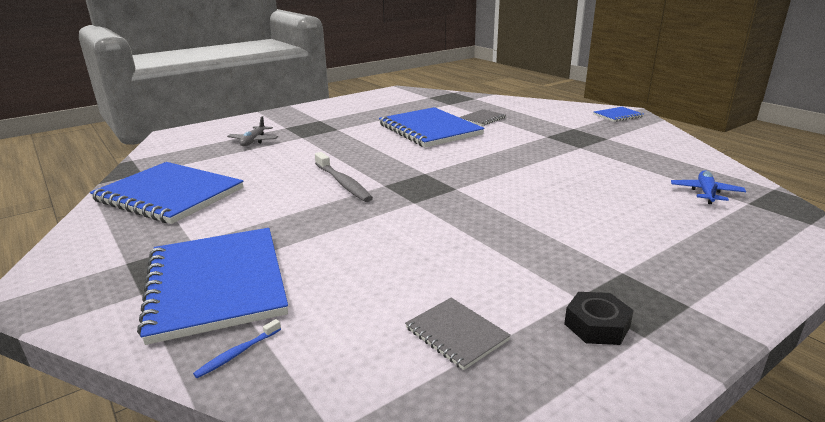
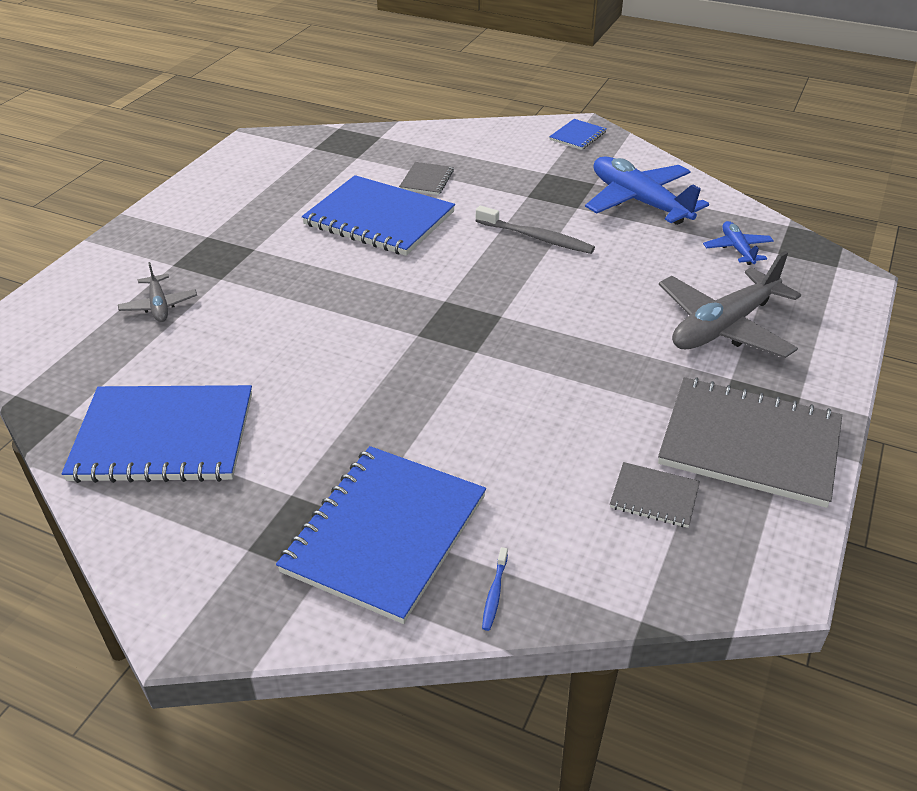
camera: 30 degrees left, 15 degrees up
(216, 284) = (385, 534): blue notebook -> blue notebook turned 75 degrees clockwise
(343, 183) = (366, 347): grey toothbrush -> grey toothbrush (536, 237)
(597, 325) = (749, 444): black nut -> grey notebook
(636, 152) = (639, 201): none -> blue plane
(647, 236) = (723, 327): none -> grey plane

